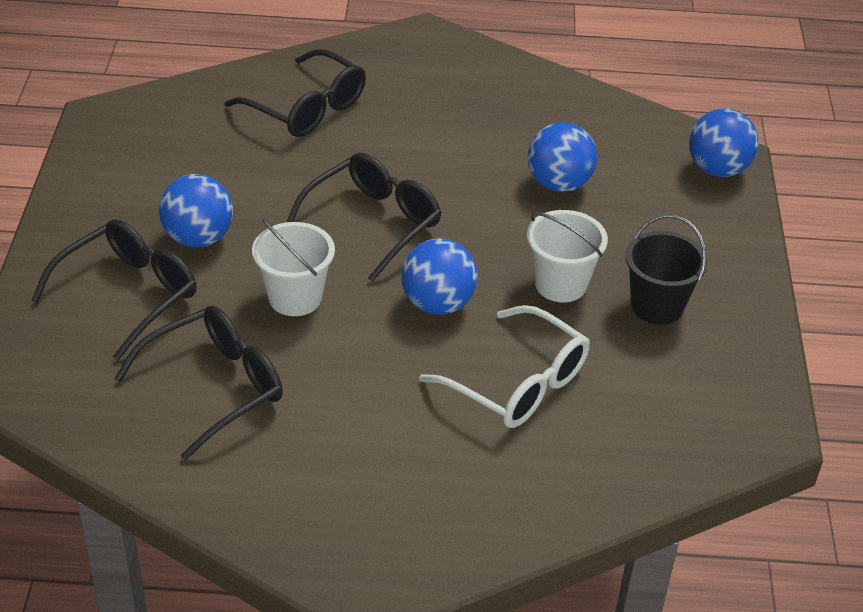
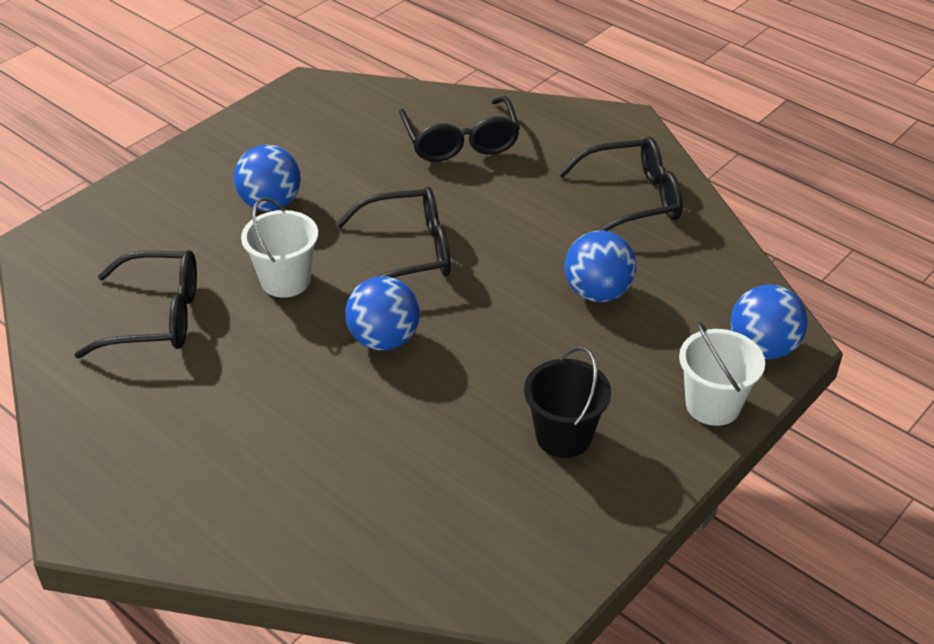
camera: 40 degrees right, 0 degrees up
(129, 294) = (179, 221): black glasses -> black glasses (632, 199)
(518, 384) = (372, 436): white glasses -> none
(560, 284) = (501, 375): white bucket -> white bucket (712, 405)

